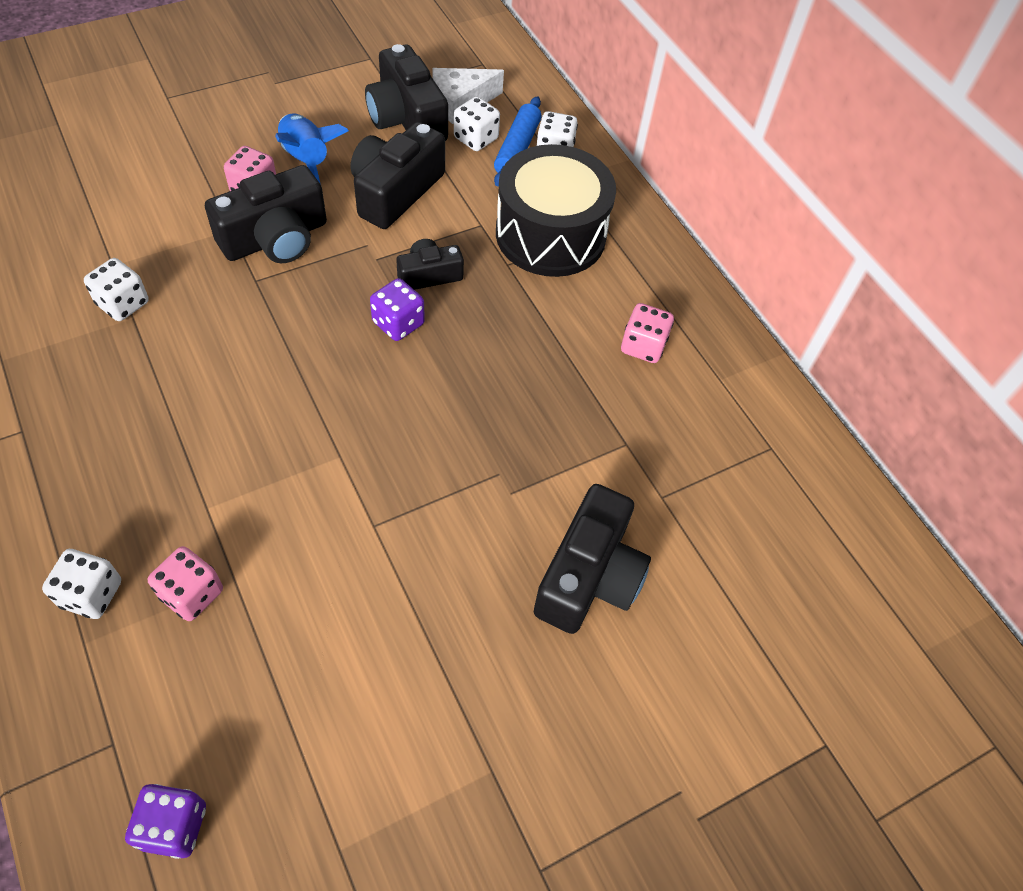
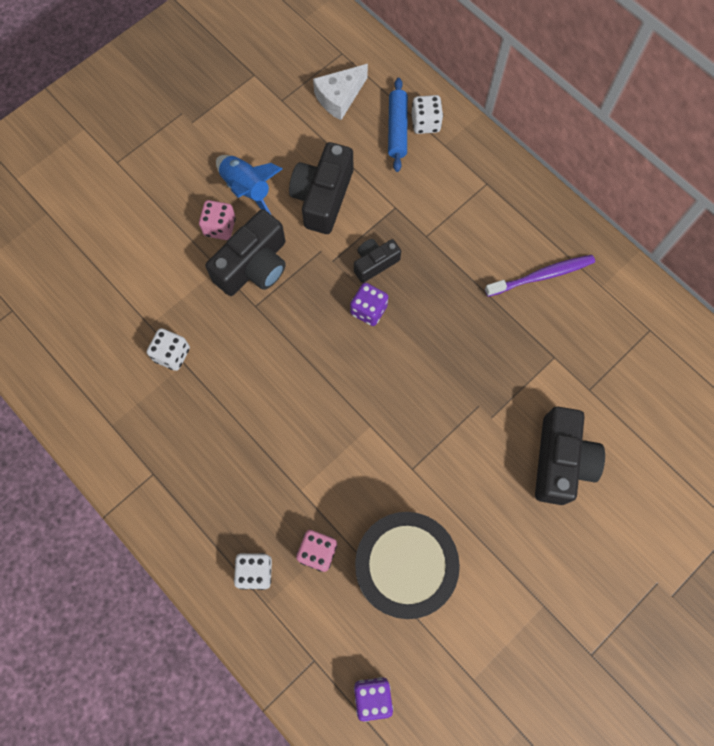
camera: 10 degrees left, 15 degrees up
(407, 118) = (305, 126): black camera -> none
(476, 139) = (363, 129): white dice -> none
(550, 234) = (448, 200): black drum -> black drum (403, 567)
(643, 346) = (542, 276): pink dice -> purple toothbrush

